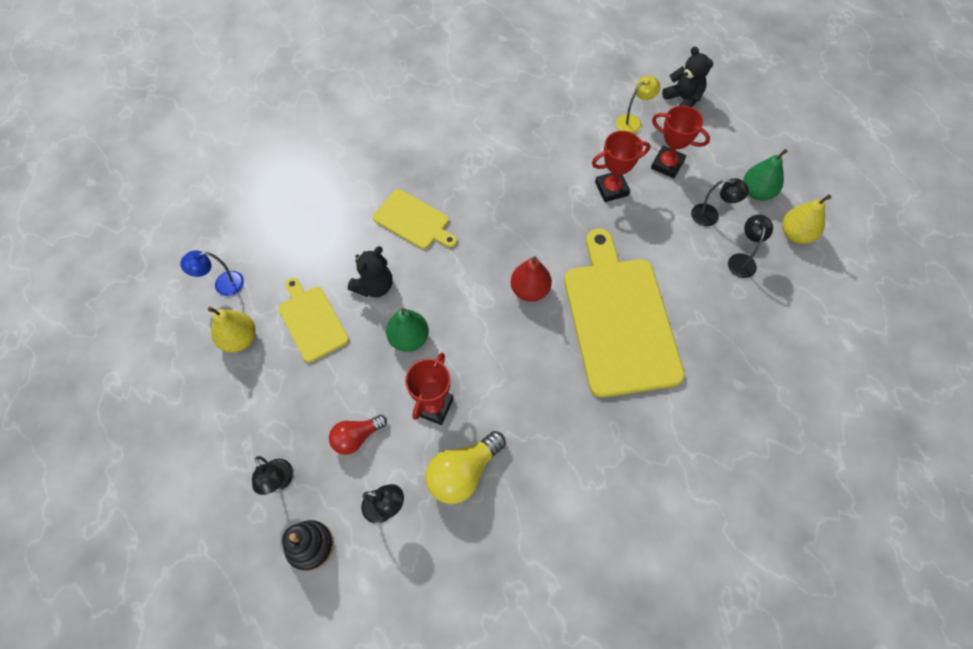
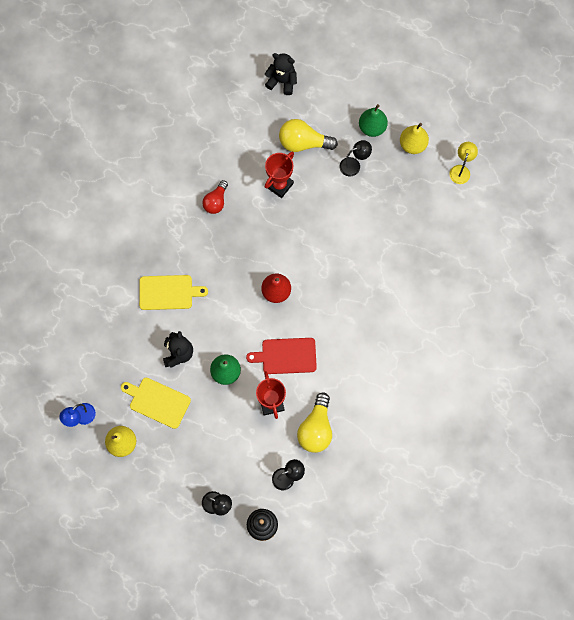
camera: 35 degrees left, 10 degrees up
(356, 437) = (241, 451): red light bulb -> red light bulb (216, 202)
(490, 365) = (286, 356): none -> red cutting board
(619, 320) = (342, 275): yellow cutting board -> none
(632, 121) = (259, 122): yellow lamp -> yellow lamp (461, 170)
(667, 164) = (303, 143): red trophy -> yellow light bulb
(742, 260) = (391, 185): black lamp -> none

